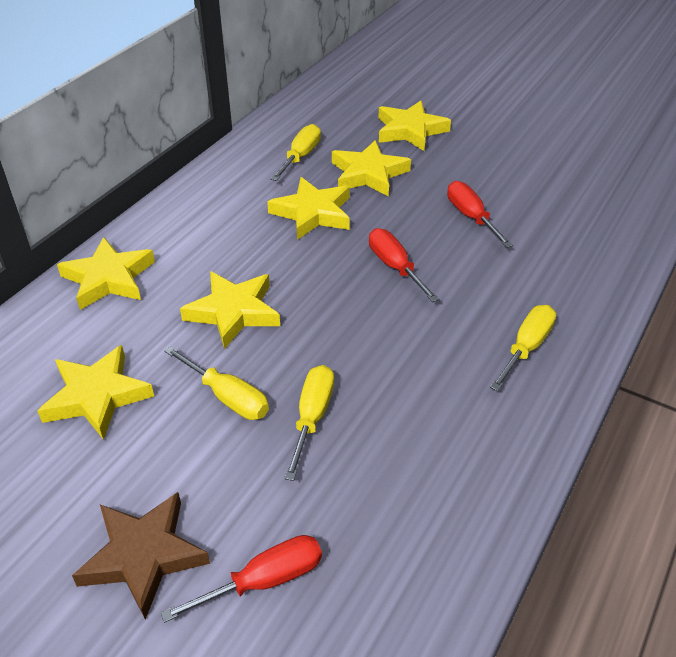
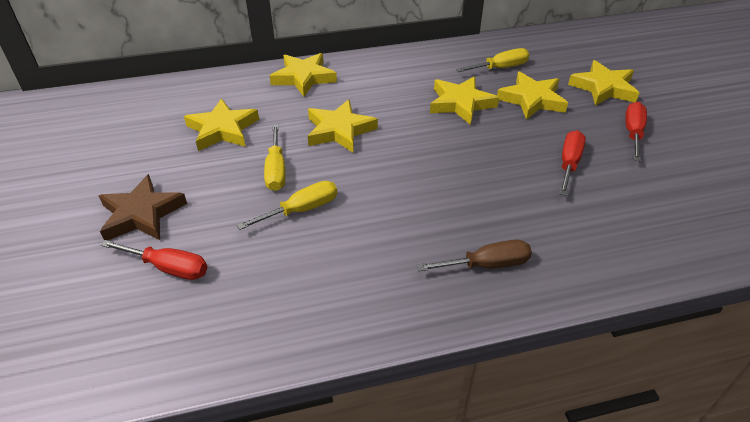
camera: 45 degrees right, 0 degrees up
(395, 267) = (468, 162): red screwdriver -> red screwdriver (633, 133)
(526, 347) = (486, 265): yellow screwdriver -> brown screwdriver

